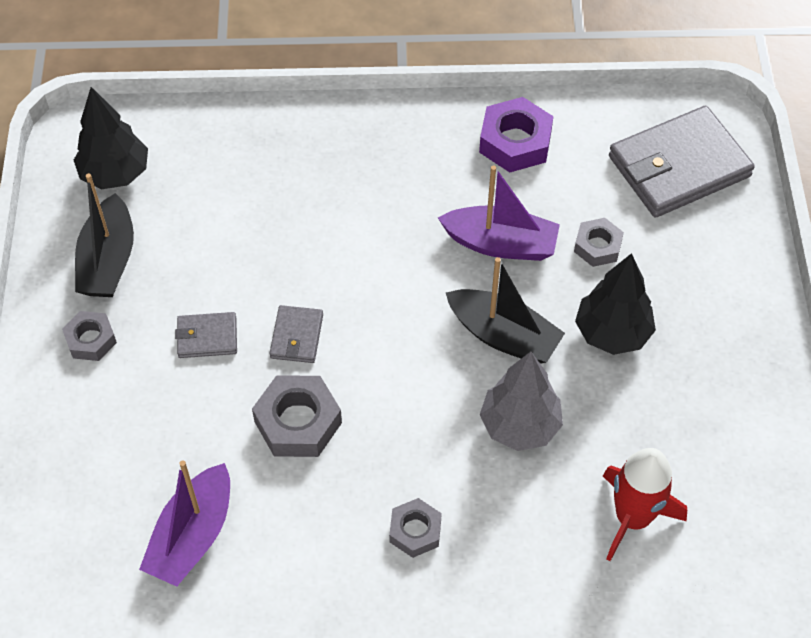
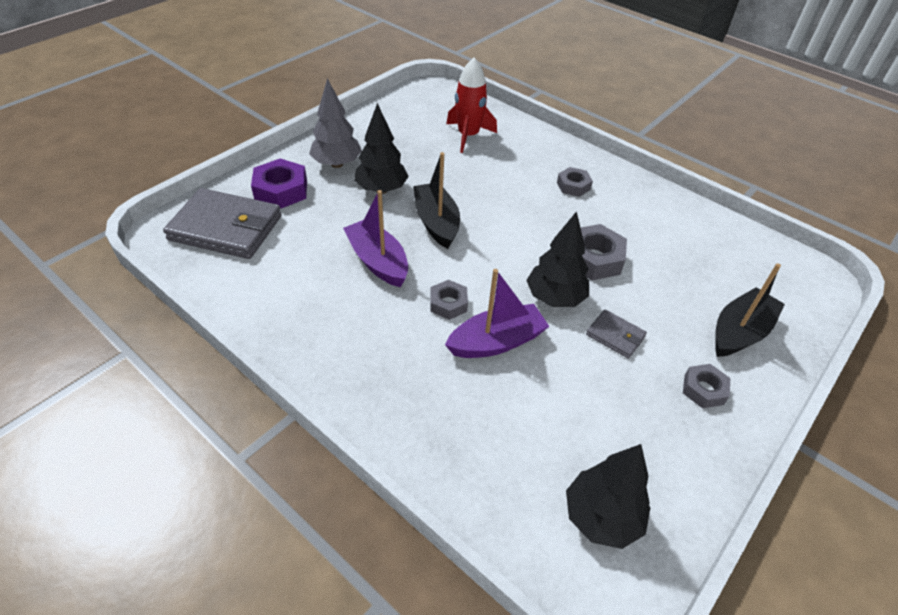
camera: 140 degrees left, 10 degrees down
(108, 261) = (656, 439): black boat -> black boat (739, 332)
(192, 536) = (697, 249): purple boat -> purple boat (496, 342)
(296, 336) = (555, 298): grey wallet -> black tree
(515, 142) = (286, 308): purple nut -> purple nut (281, 190)
(520, 426) = (476, 188): grey tree -> grey tree (337, 164)
(597, 246) = (330, 225): grey nut -> grey nut (448, 304)

